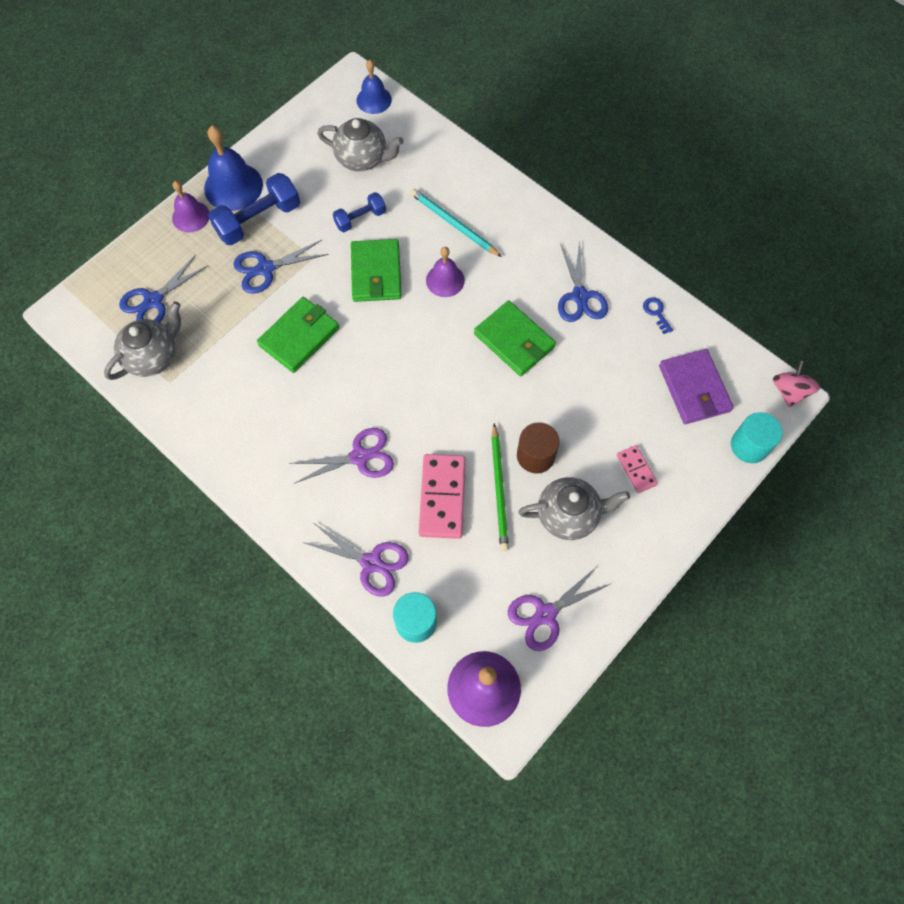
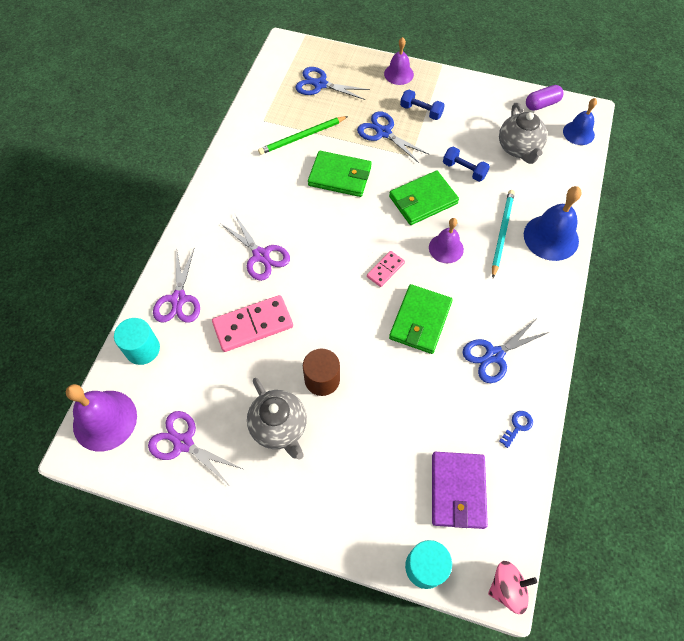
camera: 65 degrees right, 5 degrees down
(153, 357) = (278, 103): grey teapot -> none
(233, 186) = (439, 85): blue bell -> blue bell (551, 237)
(258, 220) = (421, 111): blue dumbbell -> blue dumbbell, size x0.59
(319, 110) = (542, 104): none -> purple capsule
(499, 489) = (278, 363): green pencil -> green pencil (302, 137)
(636, 470) = (348, 468): pink domino -> pink domino (385, 270)
(694, 389) = (458, 491): purple wallet -> purple wallet turned 45 degrees counterclockwise

